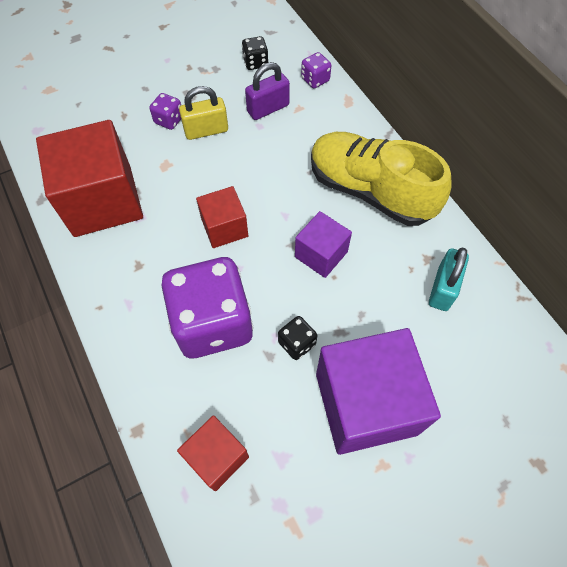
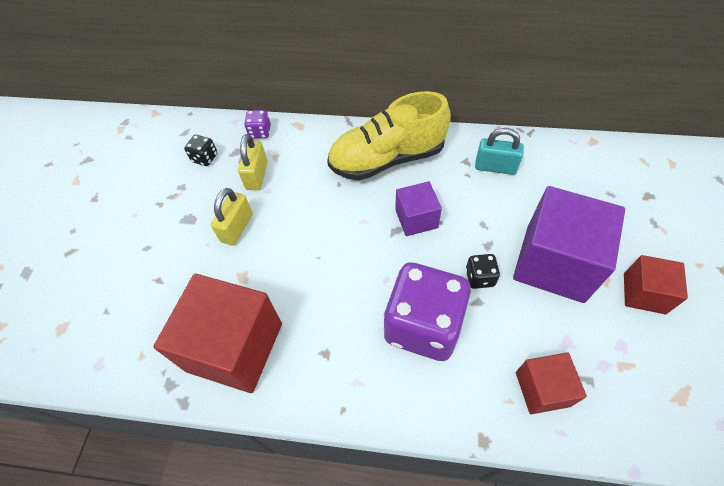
camera: 50 degrees left, 5 degrees down
(169, 120) = (199, 248): purple dice -> none
(224, 228) = (342, 268): red cube -> red cube (644, 293)
(268, 108) = (257, 175): purple padlock -> yellow padlock
(443, 288) = (495, 167): turquoise padlock -> turquoise padlock turned 45 degrees counterclockwise

